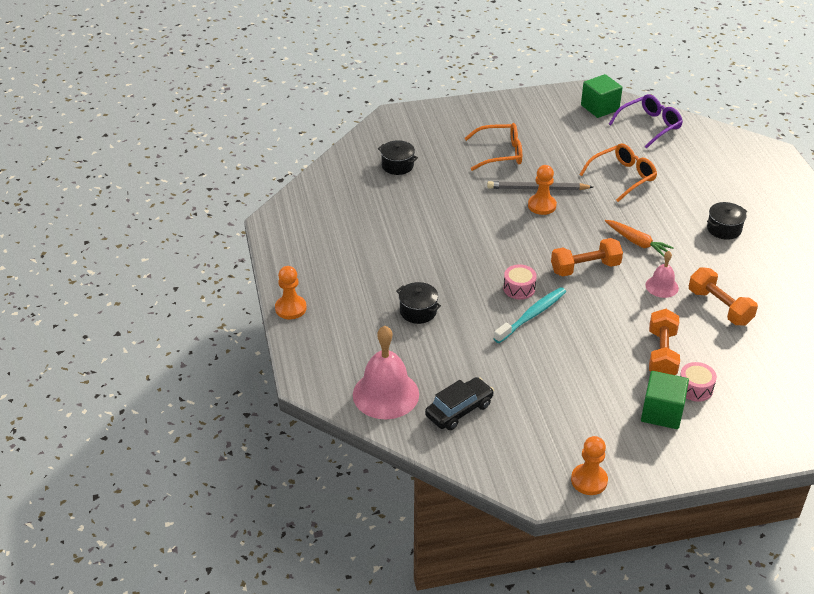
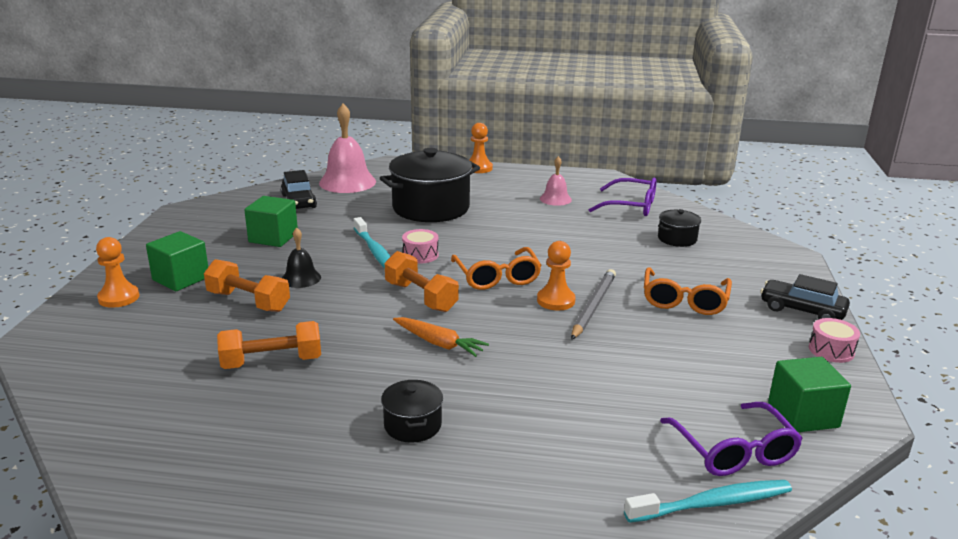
camera: 110 degrees right, 15 degrees down
(341, 196) = (631, 206): none -> purple glasses
(418, 311) = (431, 208): black pot -> black pot, size x2.12
(479, 110) = (802, 310): none -> black car
(549, 391) = (273, 237): none -> green cube
(585, 268) = (421, 297): orange dumbbell -> orange dumbbell turned 45 degrees counterclockwise
(589, 480) = (163, 229): orange pawn -> orange pawn (119, 297)
(606, 341) = (301, 278): none -> black bell
(622, 177) = (590, 376): orange glasses -> orange glasses (497, 277)
(637, 242) = (439, 343): orange carrot -> orange carrot turned 120 degrees counterclockwise
(661, 286) = (346, 334): pink bell -> pink bell (555, 199)
(694, 129) = (712, 503): none -> turquoise toothbrush
(695, 388) = (183, 305): pink drum -> pink drum (831, 350)

